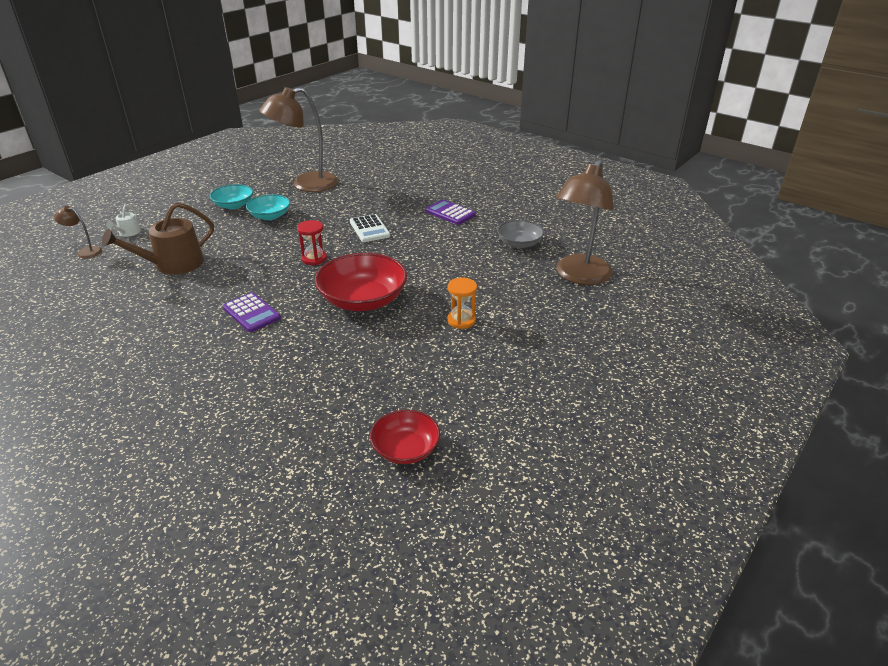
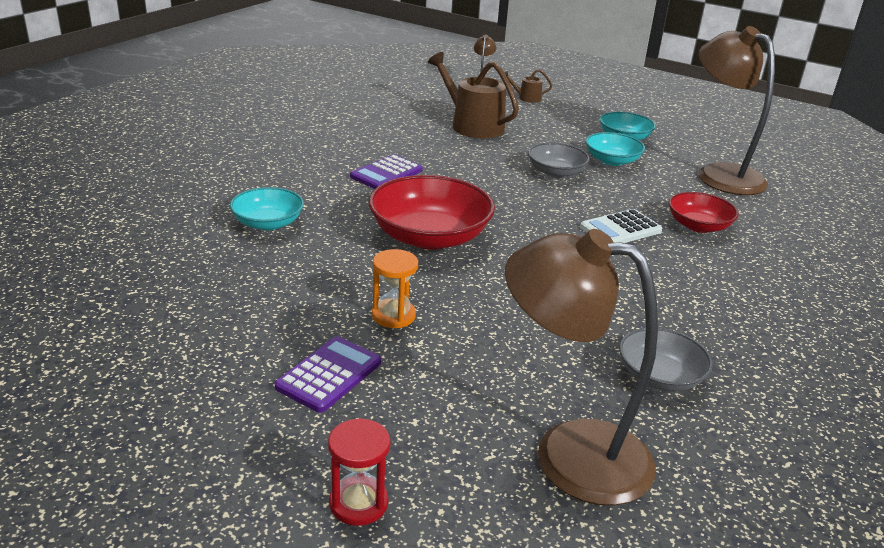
camera: 80 degrees right, 5 degrees down
(128, 233) = (526, 98): white watering can -> brown watering can
(280, 239) = (556, 172): none -> grey bowl
(314, 259) = (518, 197): red hourglass -> red hourglass (358, 503)
(322, 376) = (268, 223): none -> turquoise bowl
(405, 449) = (128, 282): red bowl -> red bowl (698, 226)
(450, 213) = (724, 298): purple calculator -> purple calculator (329, 375)

